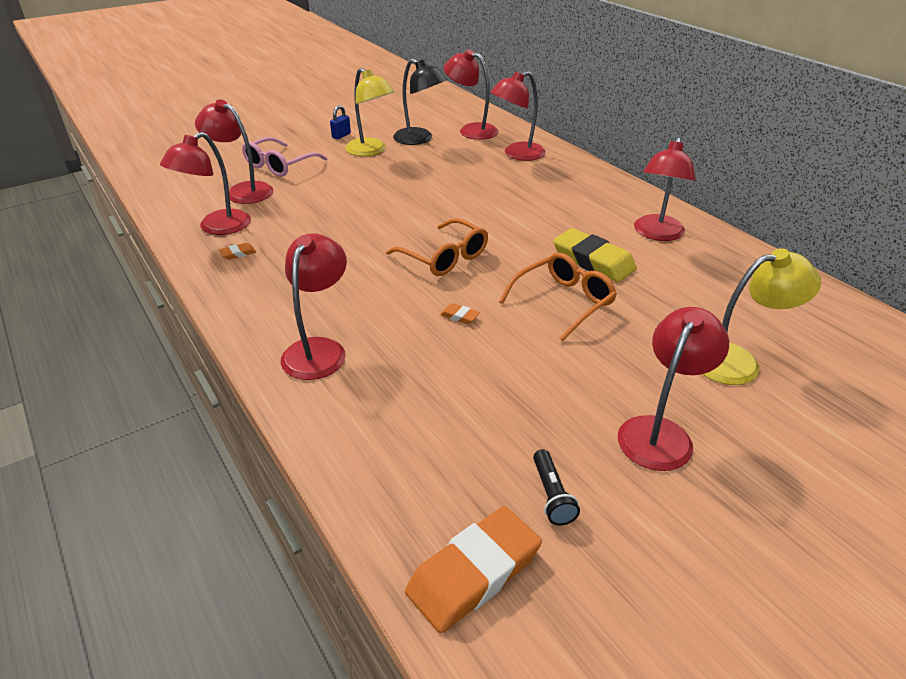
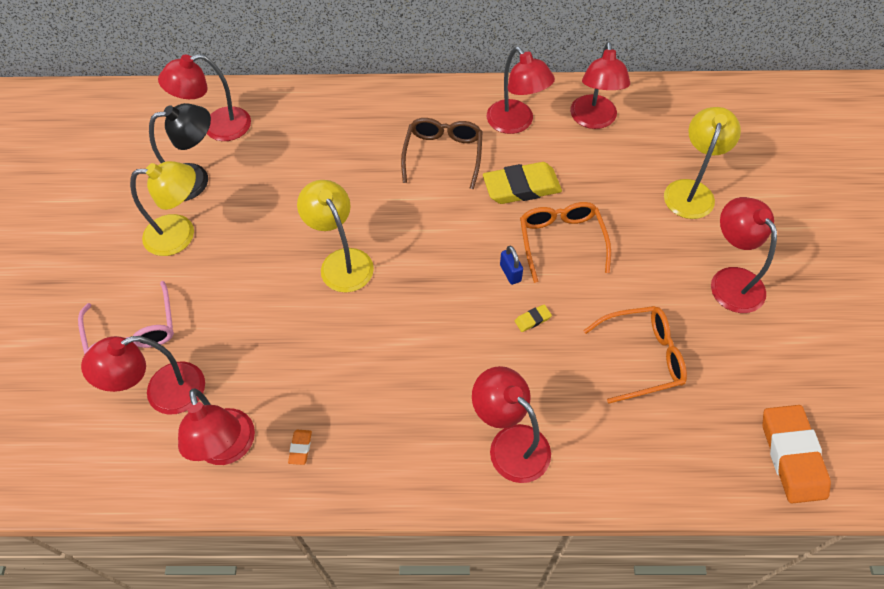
camera: 55 degrees left, 20 degrees up
(341, 136) = (114, 242): blue padlock -> blue padlock (510, 273)
(415, 211) = (342, 261): none -> yellow lamp
(444, 257) = (438, 283): orange glasses -> orange glasses (641, 357)
(459, 316) = (532, 319): orange eraser -> yellow eraser
(517, 154) = (303, 124): red lamp -> red lamp (593, 120)
(551, 495) = (752, 375): black flashlight -> none
(571, 214) = (443, 155): none -> brown glasses

